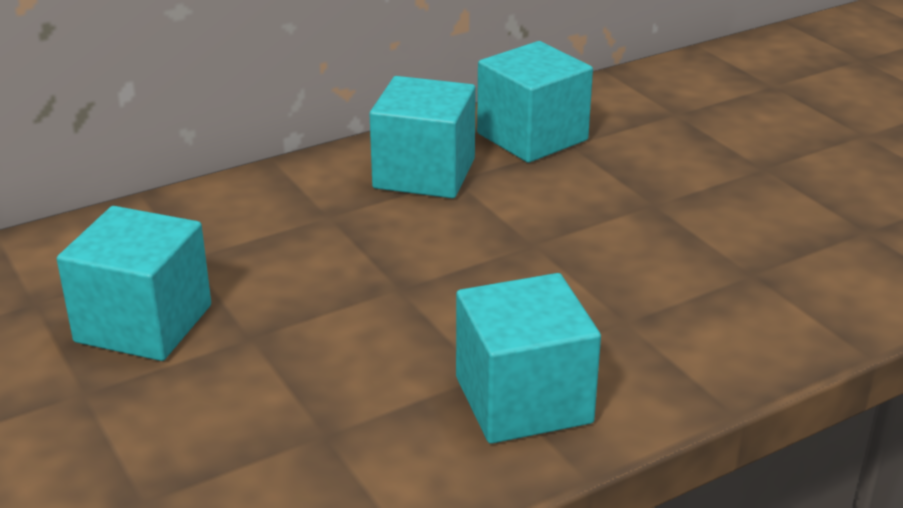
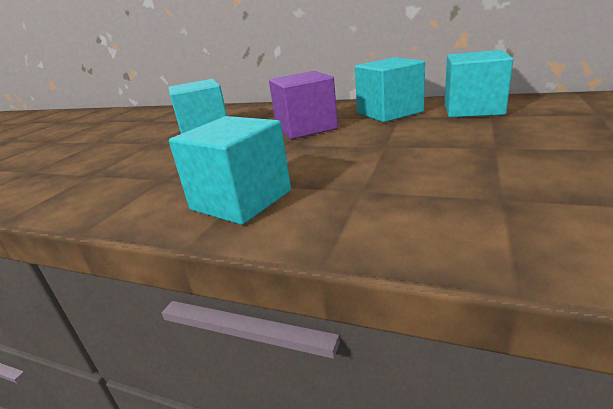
camera: 55 degrees right, 5 degrees down
(348, 248) = (306, 128): none -> purple cube

